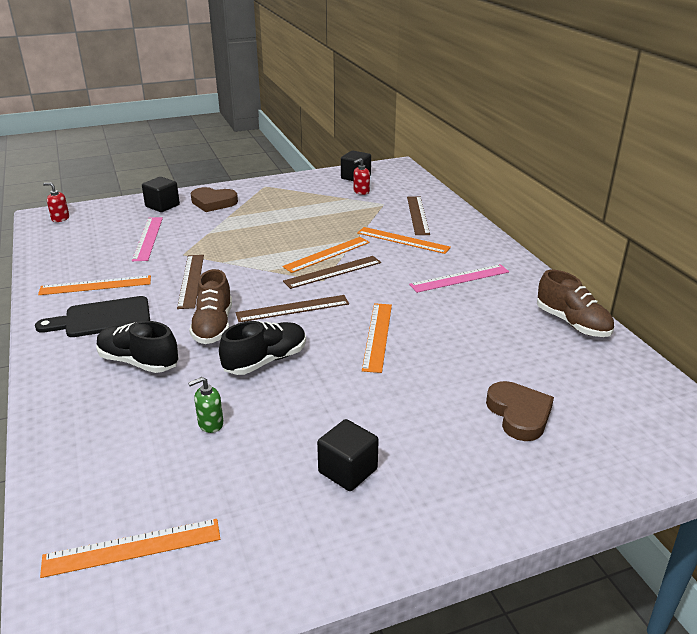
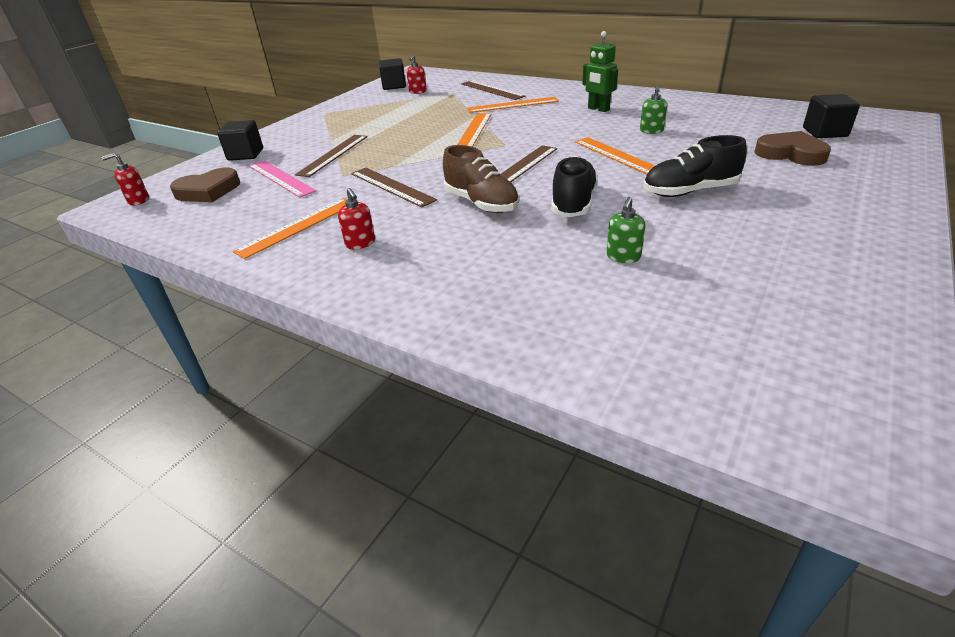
camera: 35 degrees left, 5 degrees up
(102, 318) = (360, 243): black cutting board -> red soap dispenser
(132, 548) = (757, 361): orange ruler -> none
(138, 362) = (468, 253): black shoe -> black shoe (689, 191)
(213, 203) = (296, 136): brown heart -> brown heart (208, 191)
(333, 272) = (502, 138): brown ruler -> brown ruler (333, 155)
(348, 471) = (775, 229): black cube -> black cube (824, 132)
(454, 324) = (651, 131): none -> green soap dispenser
(459, 278) = (598, 109): pink ruler -> green robot
(572, 323) = (713, 104): brown shoe -> none

